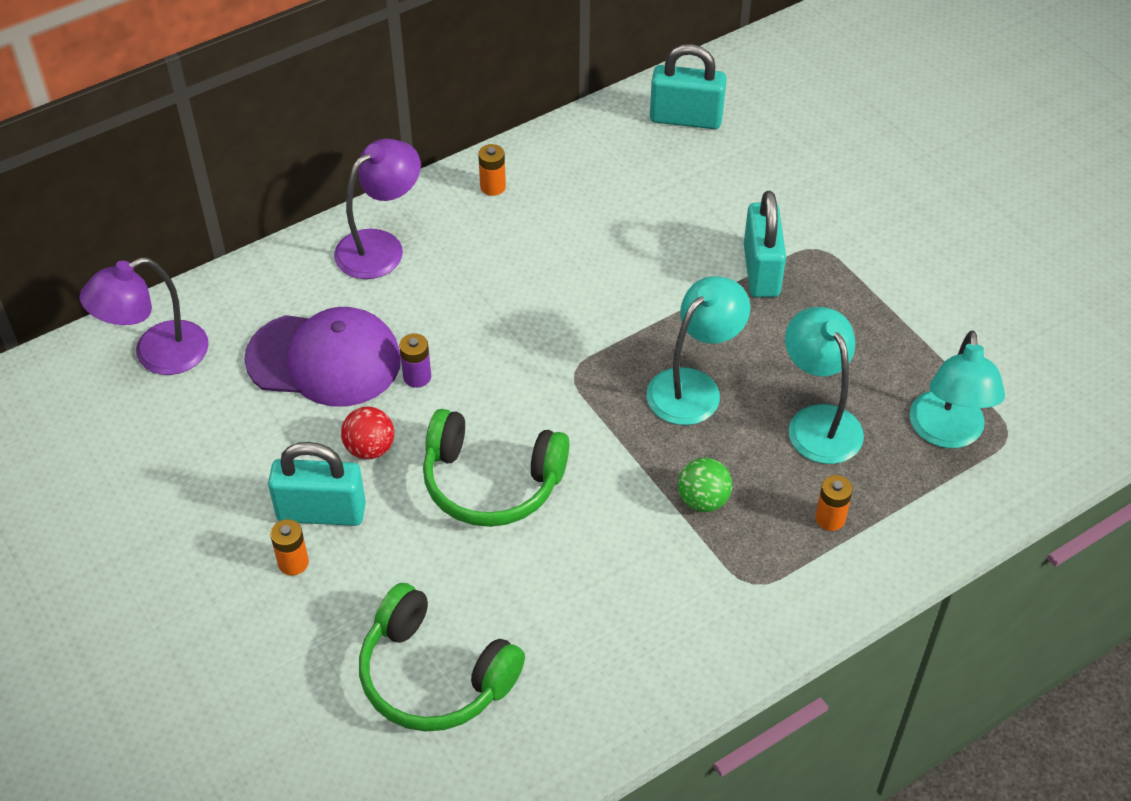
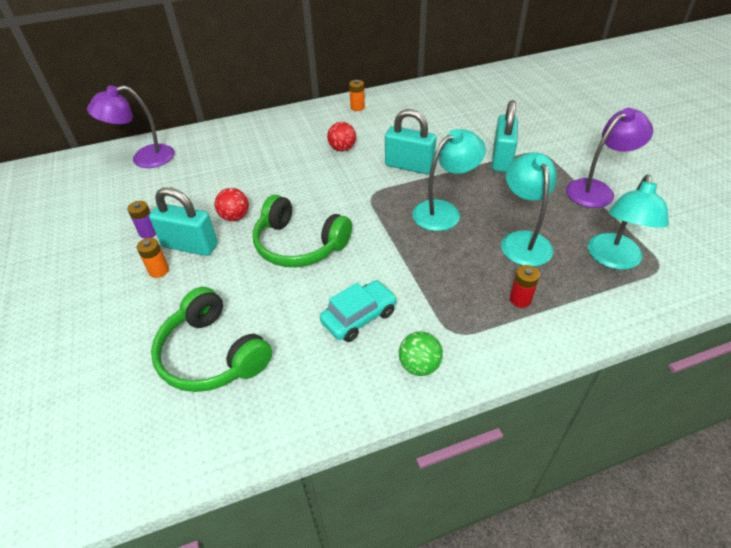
camera: 15 degrees right, 5 degrees down
(324, 359) = (231, 171): purple cap -> none
(380, 246) = (286, 126): purple lamp -> purple lamp (597, 190)
(417, 377) = (279, 185): purple battery -> purple battery (148, 232)
(496, 285) = (342, 149): none -> red ball
(618, 584) = (359, 317): none -> turquoise car
(686, 118) = (474, 90): turquoise padlock -> turquoise padlock (409, 166)
(703, 500) = (433, 275): green ball -> green ball (419, 365)
(830, 518) = (520, 299): orange battery -> red battery

